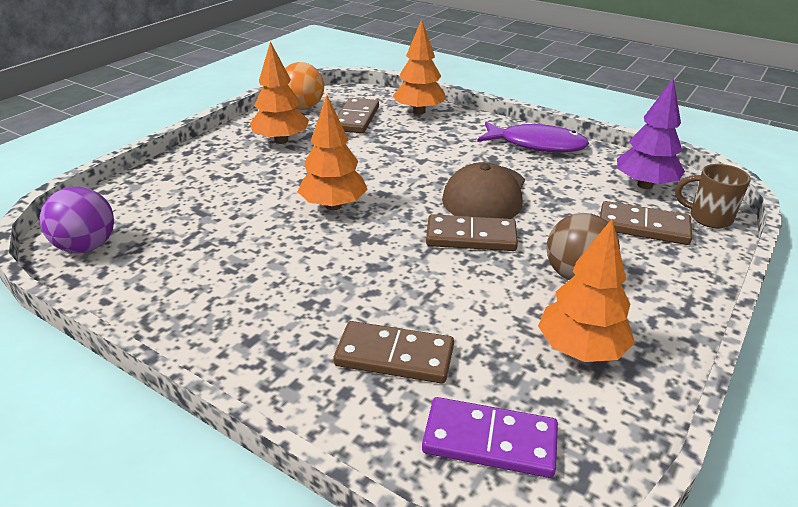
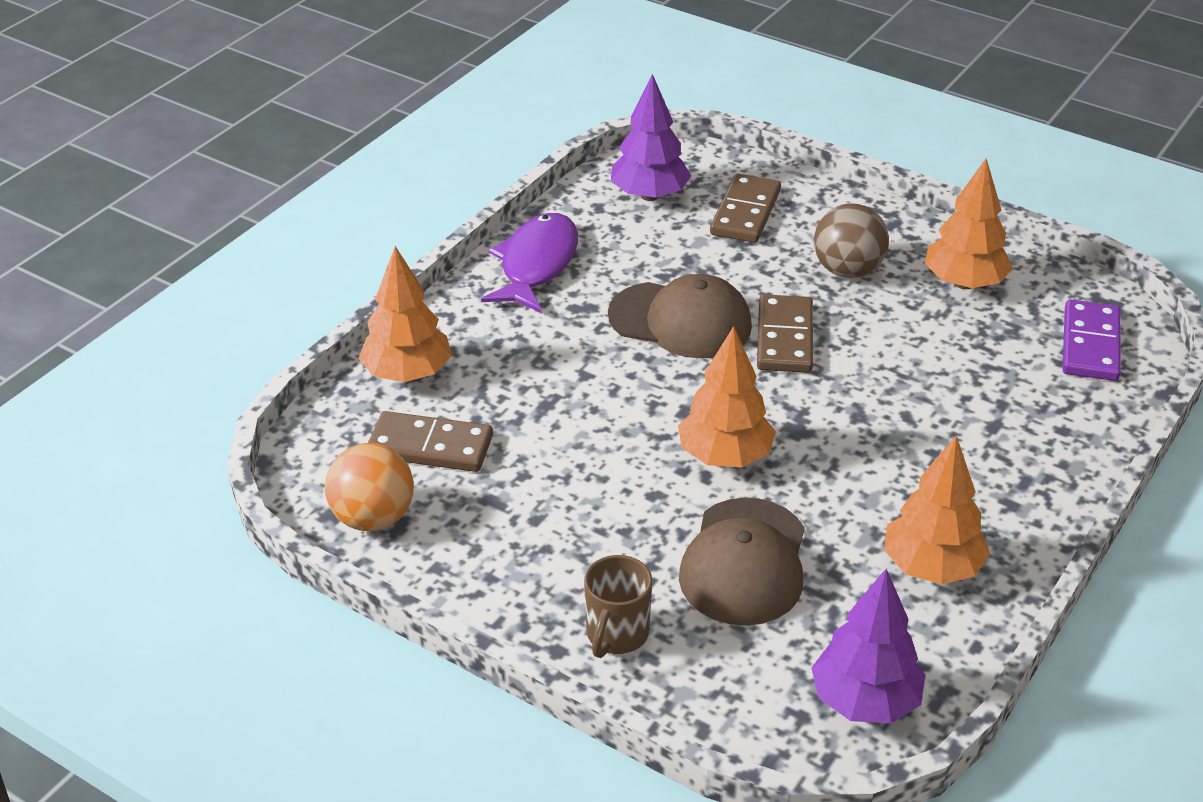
camera: 90 degrees left, 5 degrees up
(87, 247) = (865, 701): purple ball -> purple tree
(230, 209) = (744, 562): none -> brown cap
(281, 141) = (515, 532): orange tree -> orange tree (931, 567)
(394, 356) = (1005, 398): brown domino -> none
(708, 218) = (721, 167): brown mug -> brown mug (616, 635)

